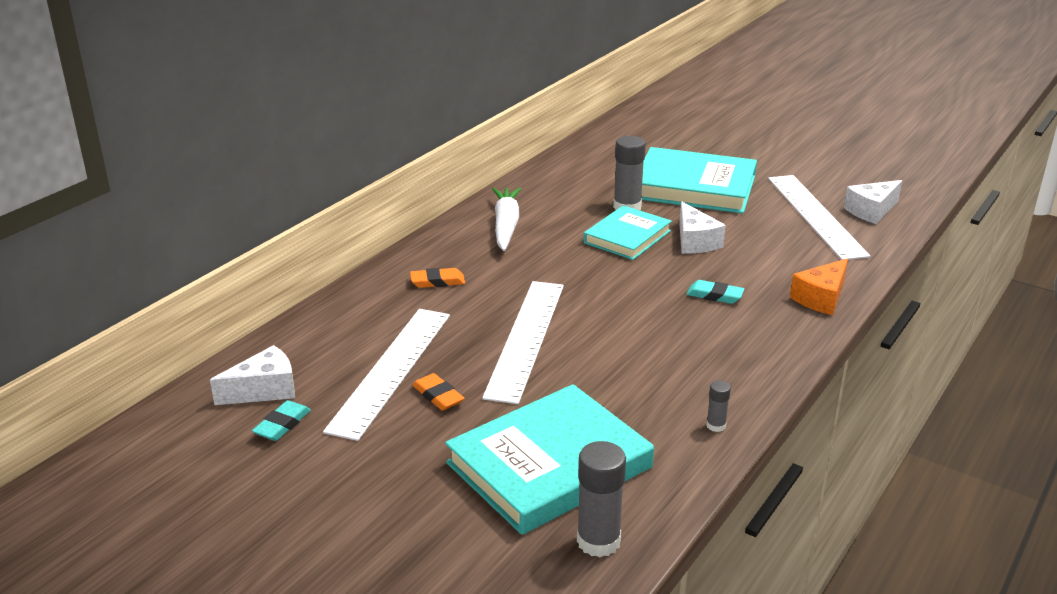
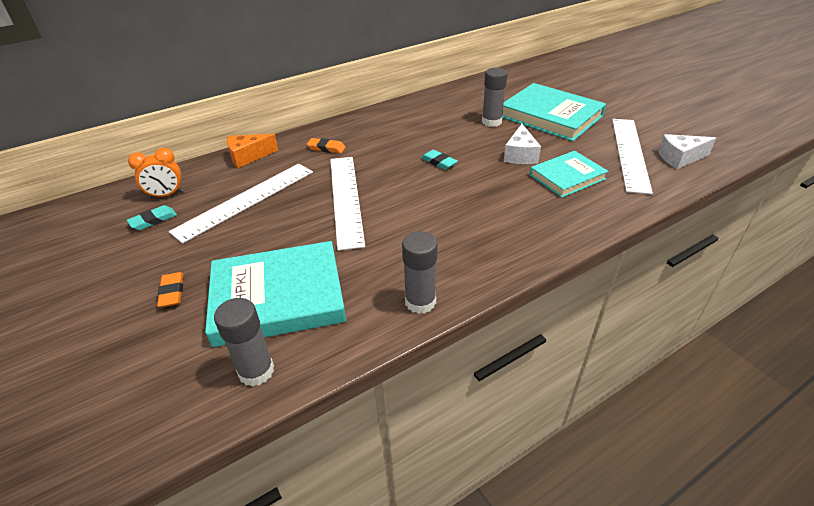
camera: 25 degrees right, 10 degrees up
(264, 390) = (166, 195): white cheese -> orange clock
(438, 396) = (256, 225): orange eraser -> orange eraser (172, 292)
(506, 226) = (401, 120): white carrot -> none
(525, 338) = (345, 199): white ruler -> white ruler turned 45 degrees counterclockwise
(627, 237) = (474, 142): turquoise book -> turquoise book (567, 177)
(714, 295) = (502, 198): turquoise eraser -> turquoise eraser (439, 162)
(716, 425) = (420, 302): grey glue stick -> grey glue stick, size x1.97
(821, 298) = (585, 219): orange cheese -> orange cheese (248, 157)

